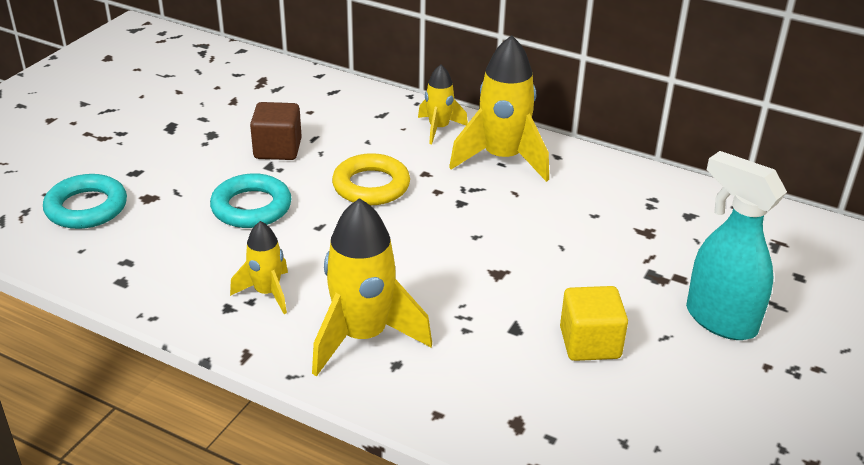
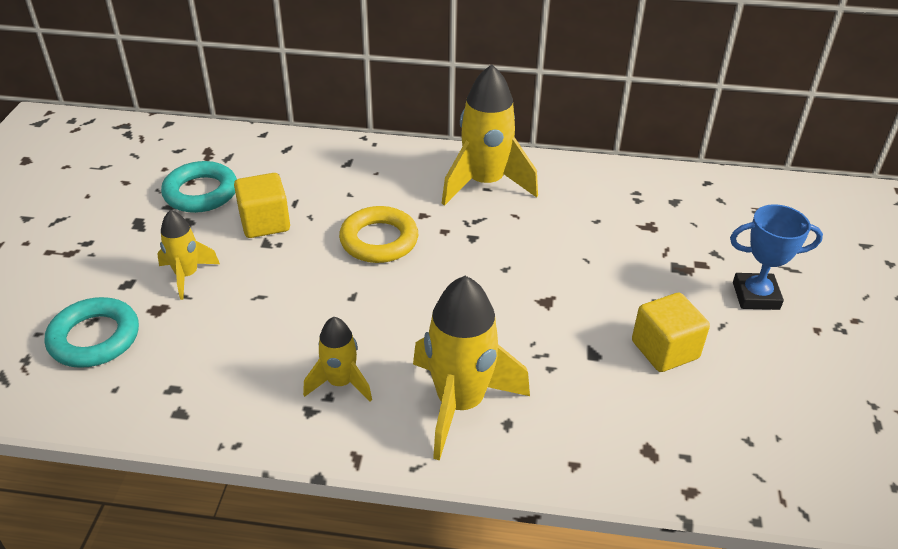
camera: 20 degrees left, 5 degrees up
(251, 207) = (273, 293): turquoise ring -> turquoise ring (201, 192)
(277, 149) = (265, 223): brown cube -> yellow cube
(439, 128) = (410, 166): yellow rocket -> yellow rocket (187, 275)
(719, 320) = (755, 296): turquoise spray bottle -> blue trophy

